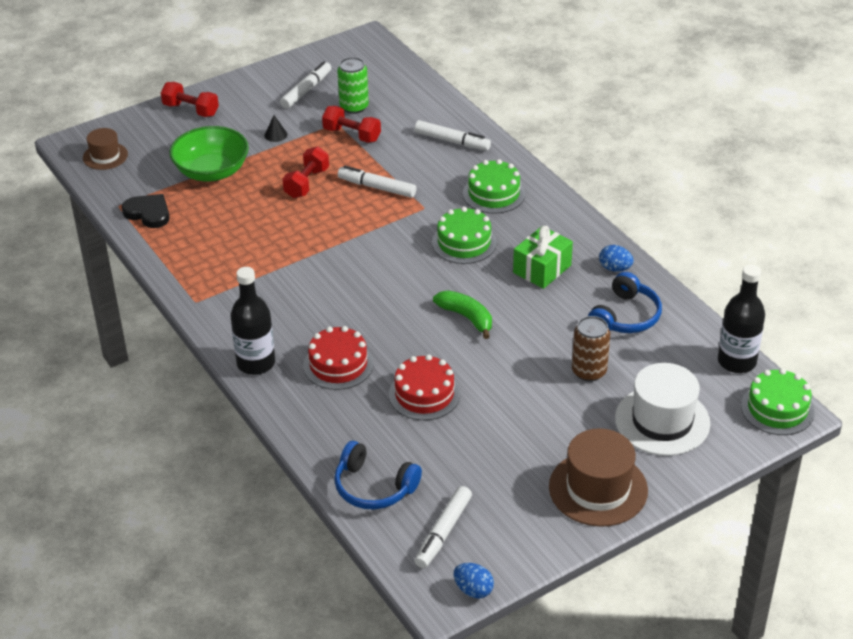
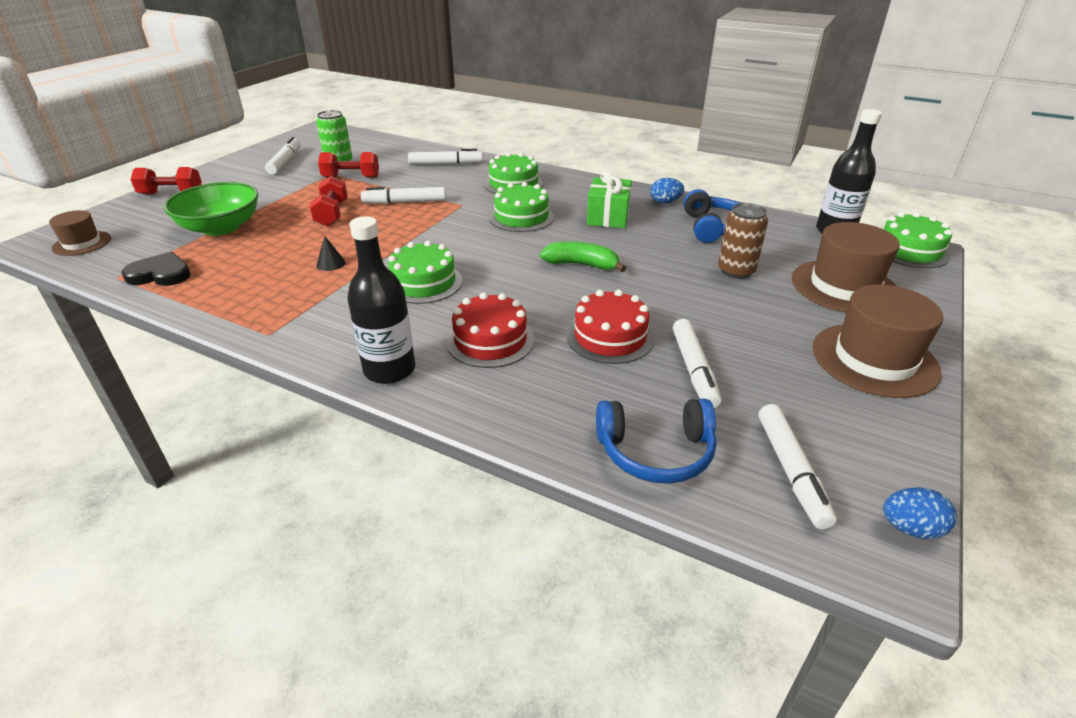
camera: 30 degrees left, 5 degrees down
(275, 135) = (275, 191): black cone -> black cone (331, 263)
(329, 291) = (423, 282): none -> green cake
(457, 443) = (694, 369): none -> white marker
(662, 421) = (844, 286): white hat -> brown hat

